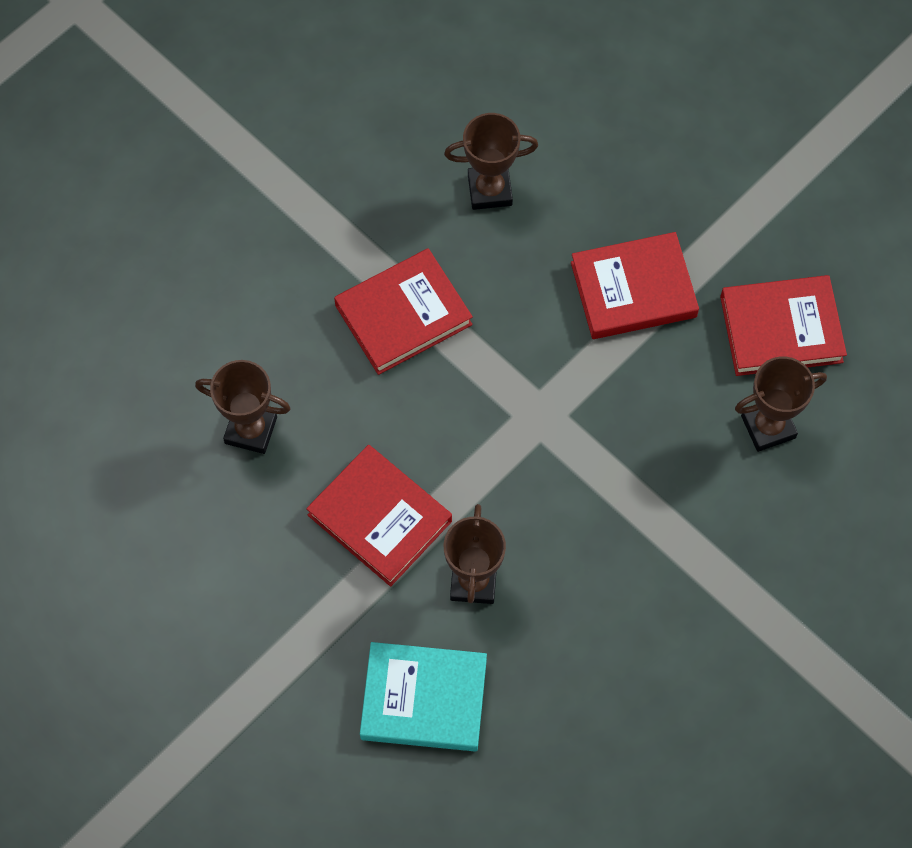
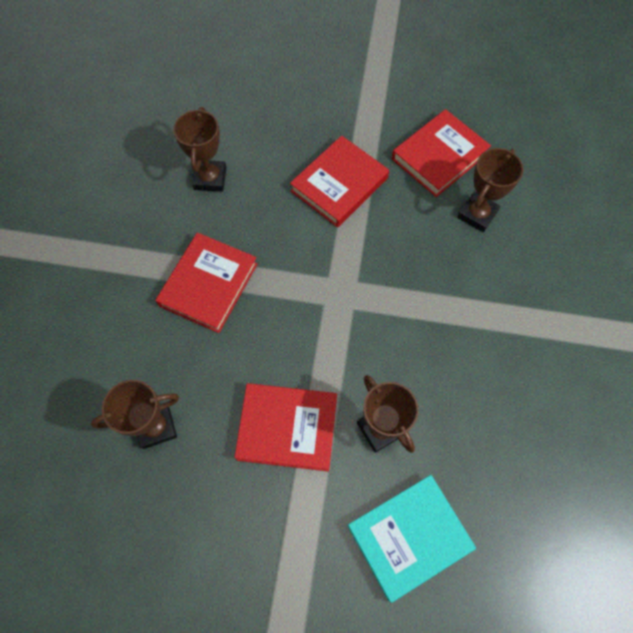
camera: 35 degrees left, 0 degrees up
(490, 190) = (210, 178): brown trophy -> brown trophy turned 45 degrees counterclockwise

